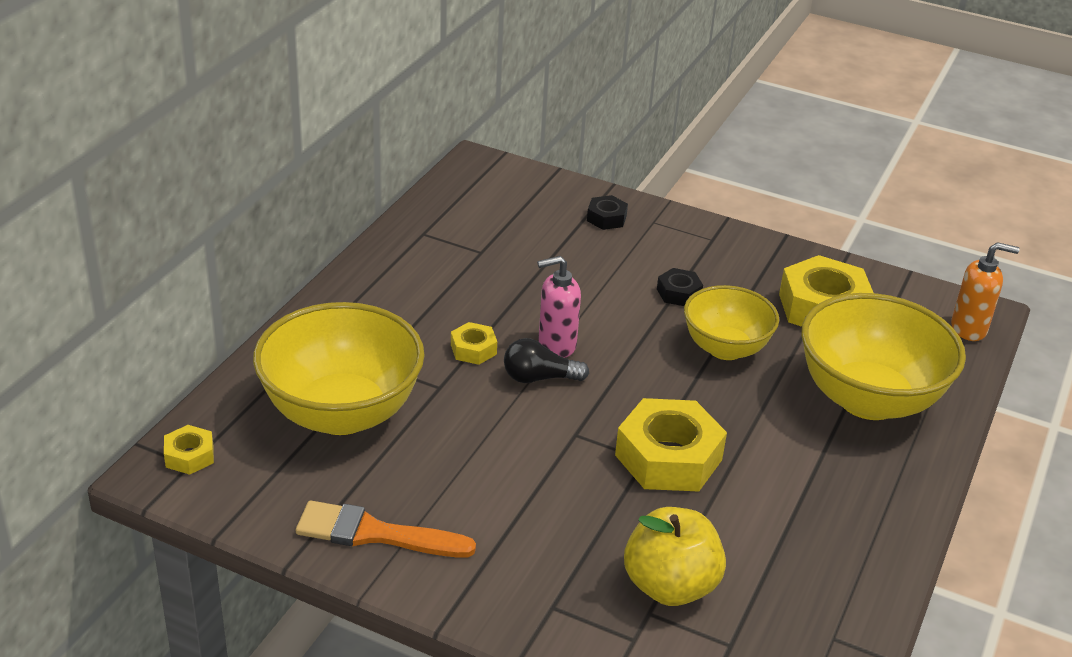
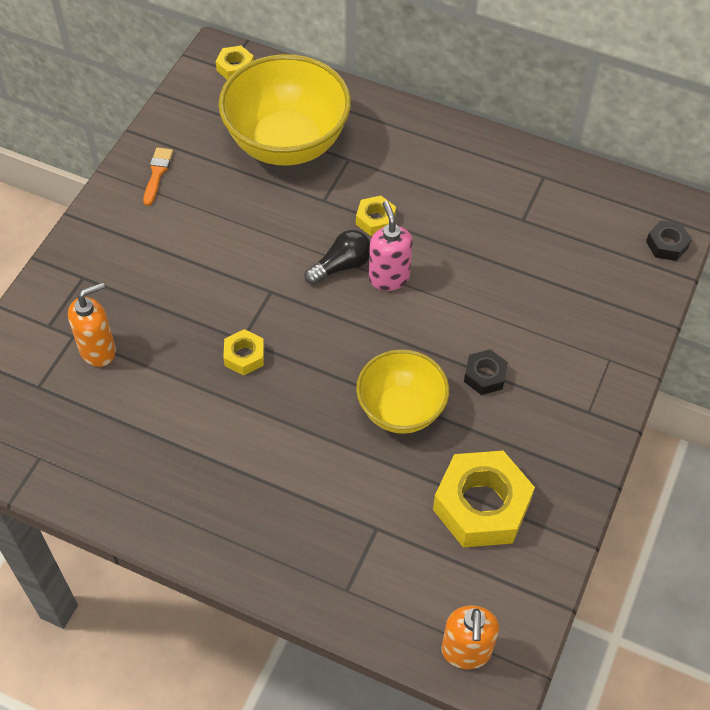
camera: 90 degrees right, 20 degrees up
(375, 533) = (157, 173): orange brush -> orange brush, size x0.57
(539, 378) = (341, 266): black light bulb -> black light bulb turned 60 degrees clockwise
(606, 218) = (605, 318): black nut -> black nut (667, 245)
(668, 457) = (244, 356): yellow nut -> yellow nut, size x0.49
(670, 586) = (98, 350): yellow apple -> orange soap dispenser
(868, 399) = (335, 527): yellow bowl -> none

